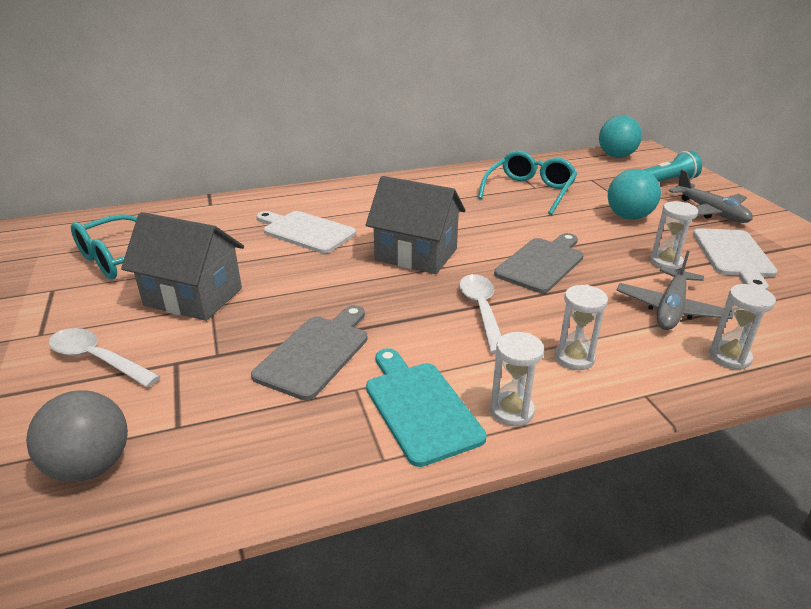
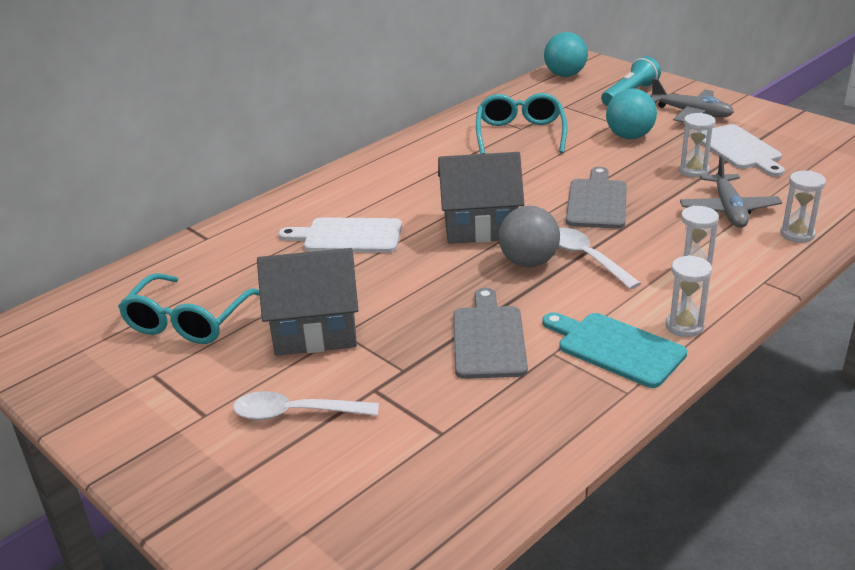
camera: 25 degrees left, 0 degrees up
(91, 466) = (407, 486): grey ball -> grey ball (528, 262)

